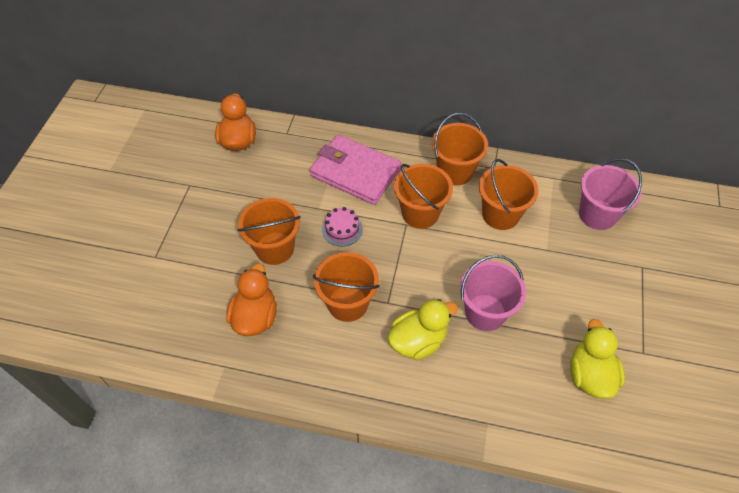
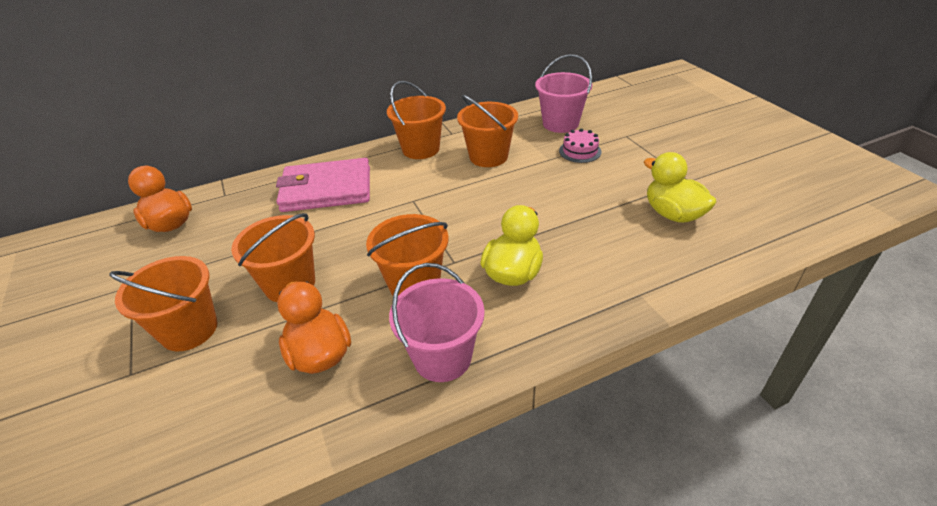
camera: 35 degrees left, 15 degrees down
(342, 229) = (352, 233): pink cake -> pink cake (580, 151)
(420, 213) = (418, 187): orange bucket -> orange bucket (189, 330)
(485, 312) = (547, 221): pink bucket -> pink bucket (442, 357)

